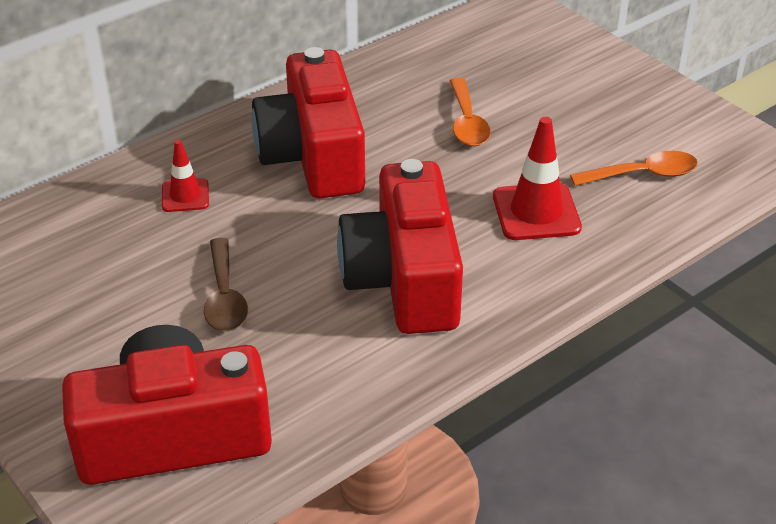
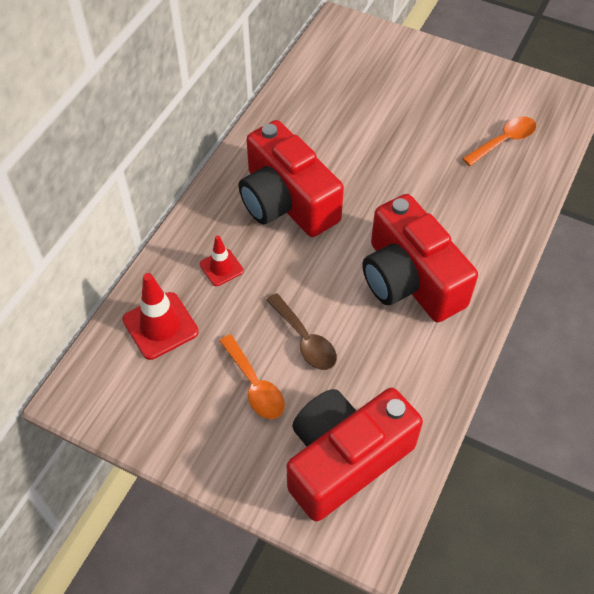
camera: 25 degrees left, 15 degrees up
(467, 122) = (370, 137): orange spoon -> orange spoon (255, 385)
(536, 212) = (458, 195): red traffic cone -> red traffic cone (160, 326)

